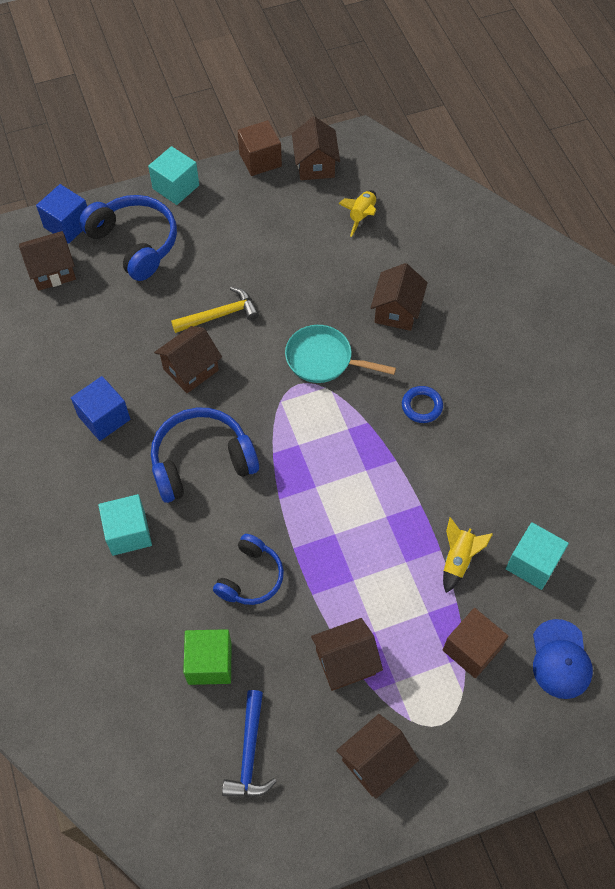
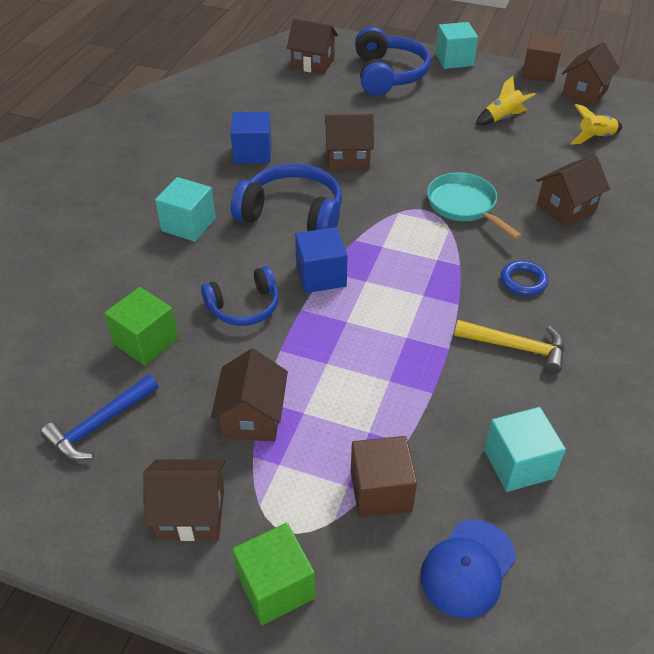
camera: 40 degrees right, 15 degrees down
(67, 225) = (351, 46): blue cube -> blue cube (321, 275)
(220, 315) = (407, 140): yellow hammer -> yellow hammer (516, 347)
(345, 662) = (252, 417): brown house -> brown house turned 75 degrees clockwise
(458, 559) = (442, 411): yellow rocket -> yellow rocket (502, 118)
(469, 763) = (275, 586): none -> green cube

